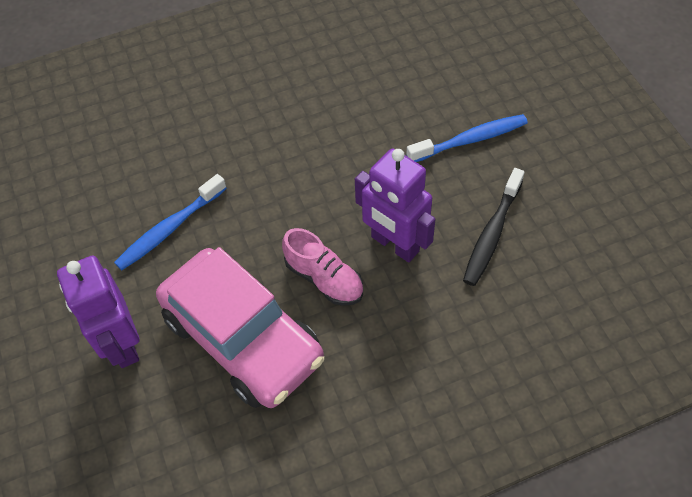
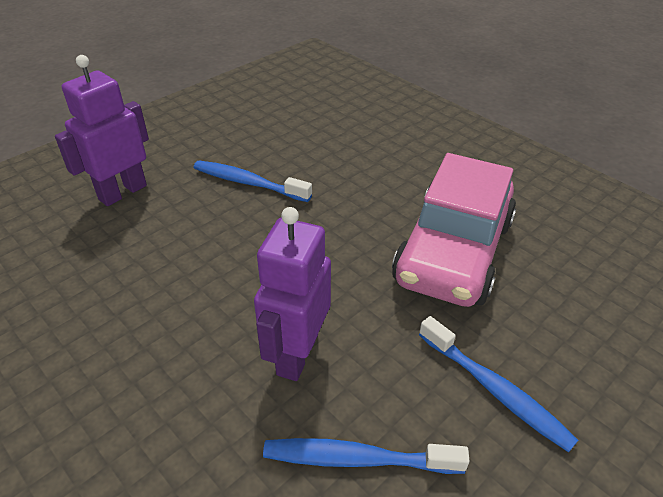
camera: 65 degrees right, 15 degrees down
(243, 338) = (143, 264): pink car -> pink car (453, 252)
(324, 278) = (229, 304): pink shoe -> none
(492, 234) = (357, 459): black toothbrush -> blue toothbrush

